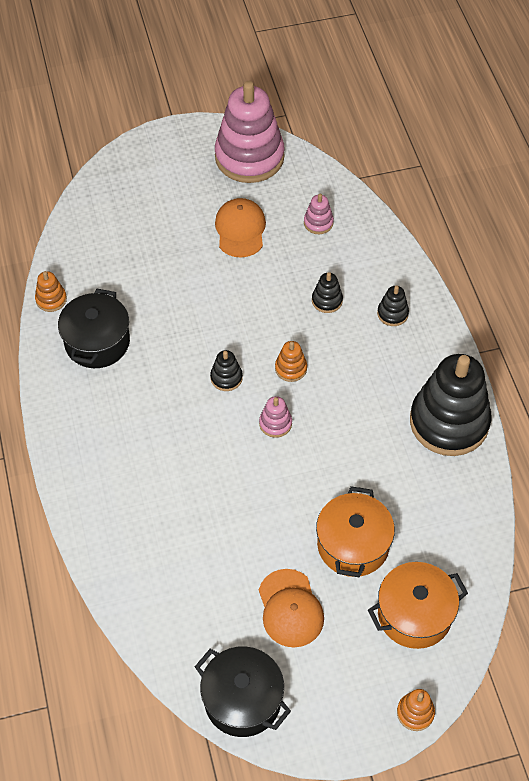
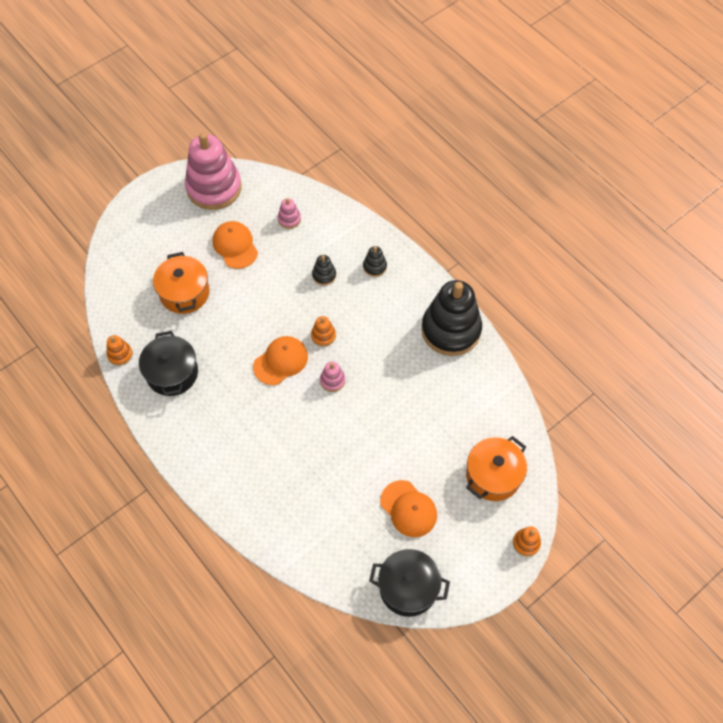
camera: 25 degrees left, 5 degrees up
(226, 378) = (281, 361): black stacking toy -> orange cap
(353, 545) = (429, 445): orange pot -> orange pot (184, 293)

